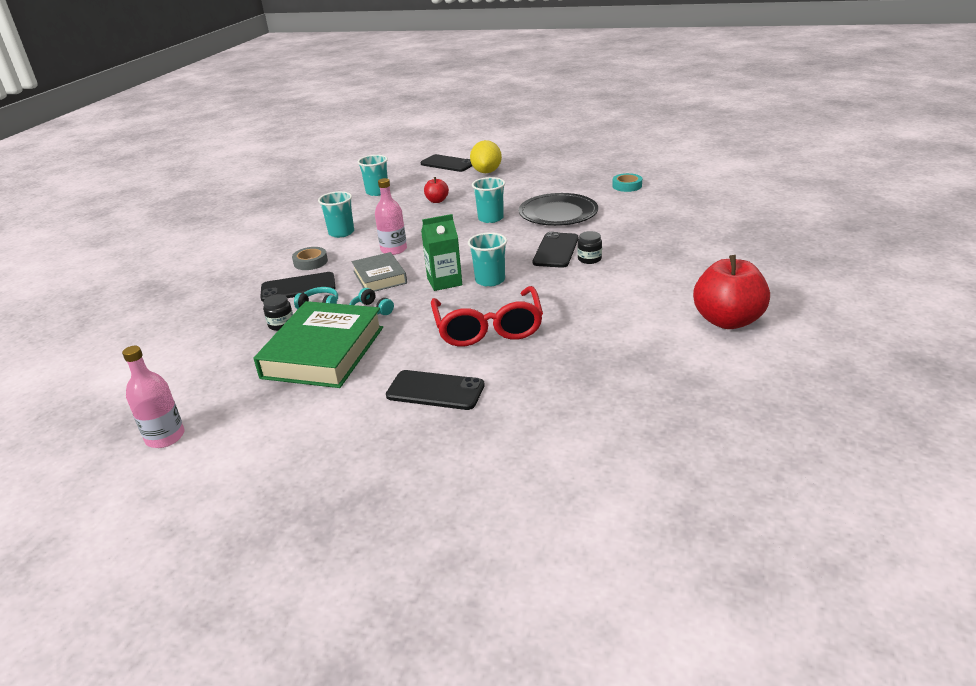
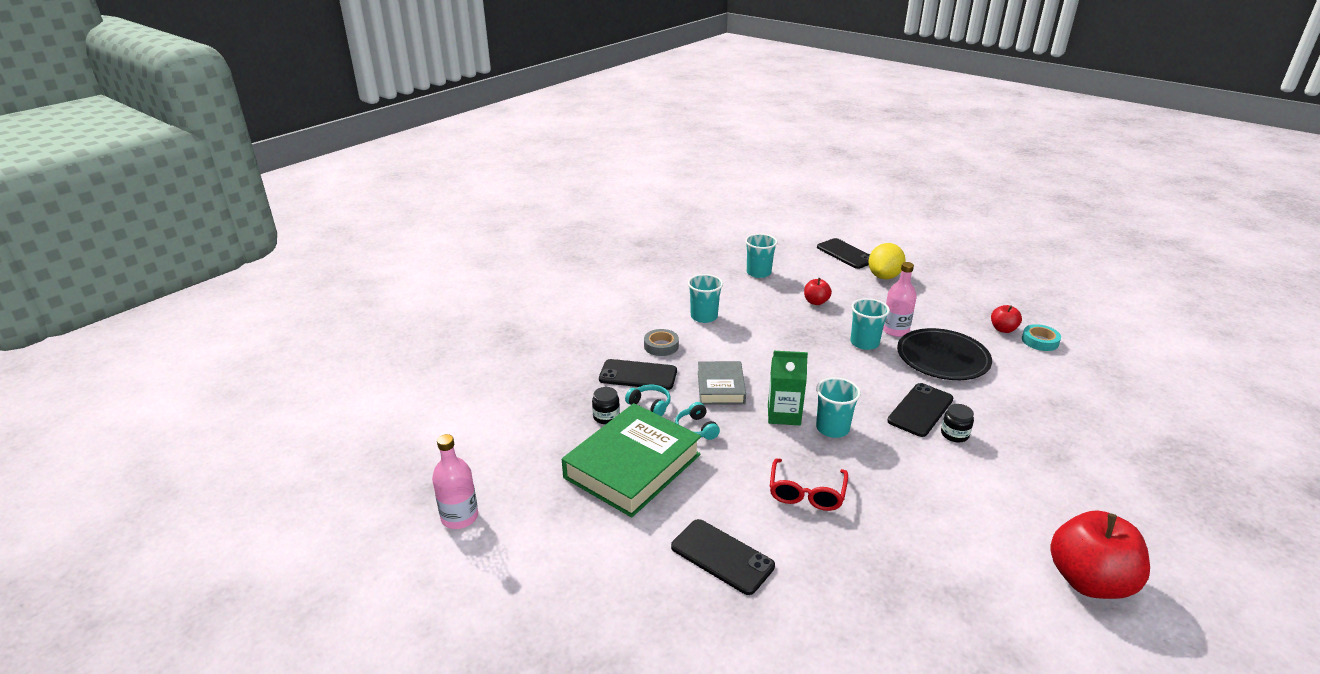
camera: 20 degrees right, 0 degrees up
(393, 249) = (747, 355): pink bottle -> pink bottle (895, 330)
(488, 328) = (806, 493): red glasses -> red glasses, size x0.64
(596, 185) = (1003, 329): none -> red apple

